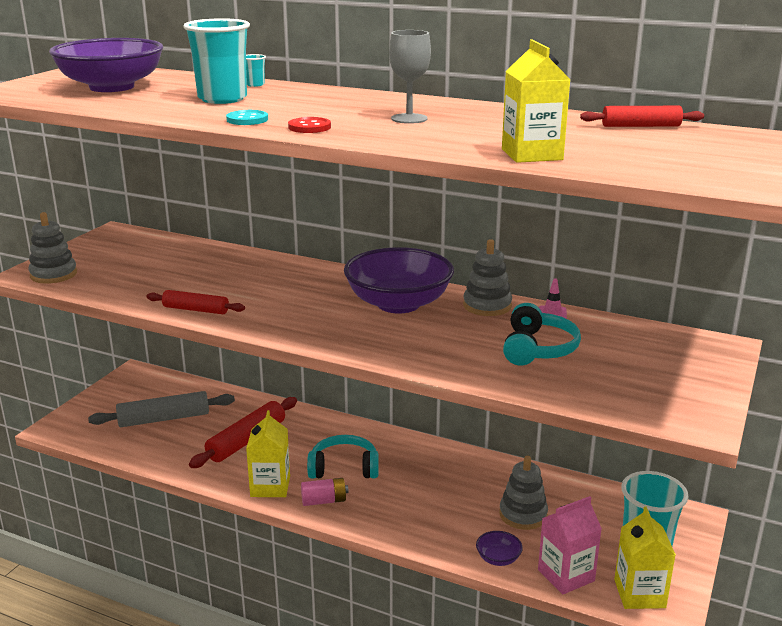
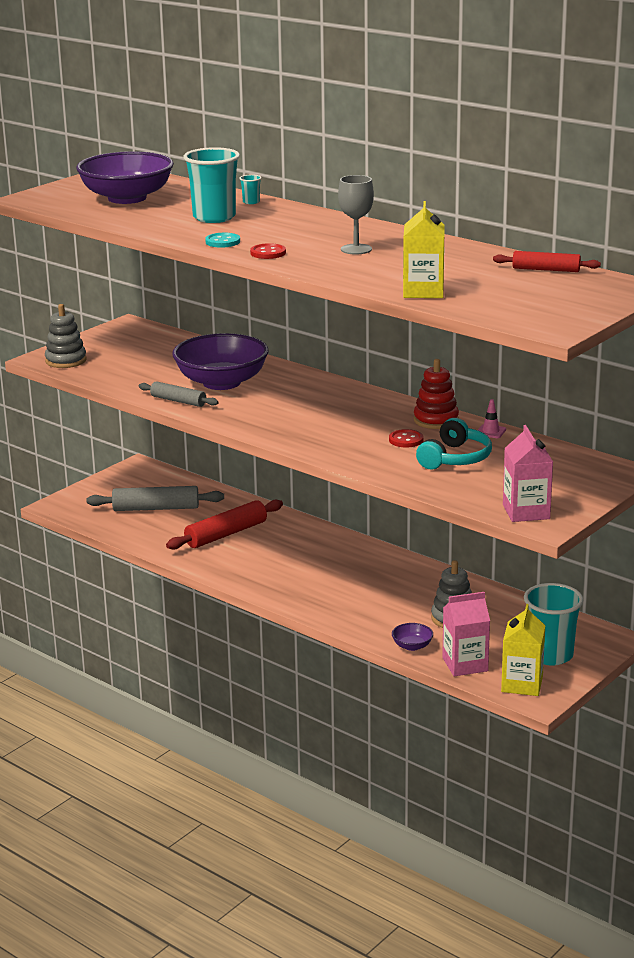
camera: 15 degrees right, 0 degrees up
(196, 309) = (178, 401): red rolling pin -> grey rolling pin
(270, 486) = (235, 572): yellow carton -> none
(324, 501) = (278, 588): pink battery -> none
(344, 468) = (307, 565): turquoise headphones -> none
(398, 304) = (357, 411): purple bowl -> purple bowl (221, 382)
(471, 332) = (406, 440): none -> red button
(487, 306) = (436, 420): grey stacking toy -> red stacking toy
(665, 409) = (526, 512): none -> pink carton

